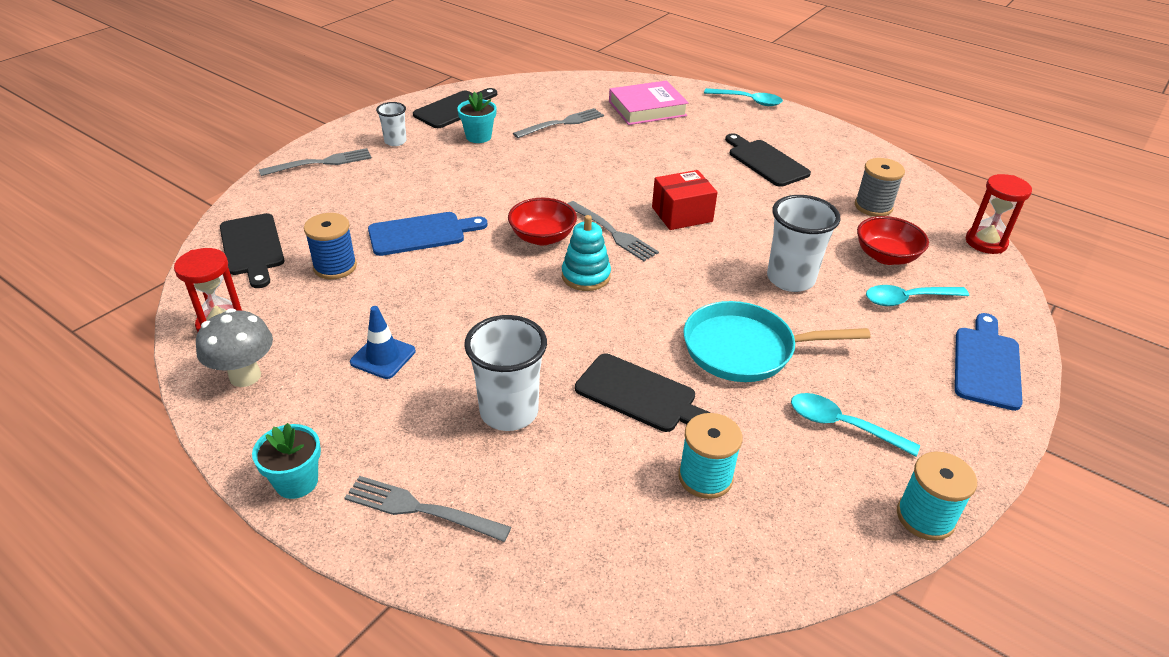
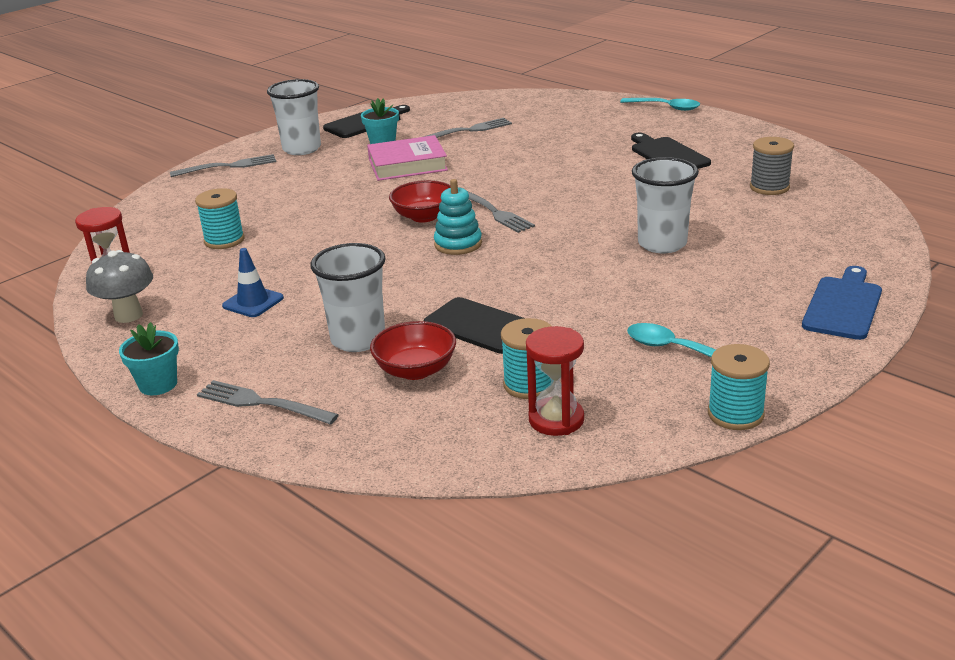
camera: 10 degrees right, 10 degrees down
(252, 247) = (153, 228): black cutting board -> none
(335, 267) = (224, 240): blue spool -> turquoise spool
(395, 141) = (302, 149): white cup -> white cup, size x1.80
(421, 233) = (309, 215): blue cutting board -> none
(647, 109) = (558, 117): pink book -> pink book (407, 165)
(682, 214) = (567, 197): red box -> none
(745, 349) = (598, 295): turquoise pan -> none
(886, 256) = (768, 225): red bowl -> red bowl (415, 370)
(907, 299) = (778, 258): turquoise spoon -> none
(986, 242) = (881, 213): red hourglass -> red hourglass (556, 419)

